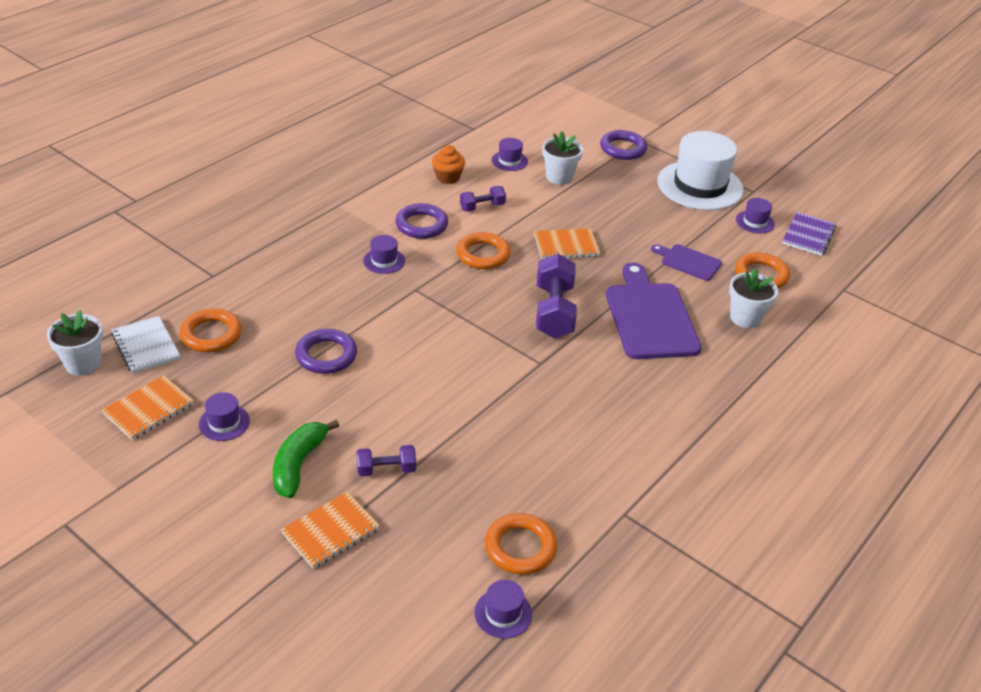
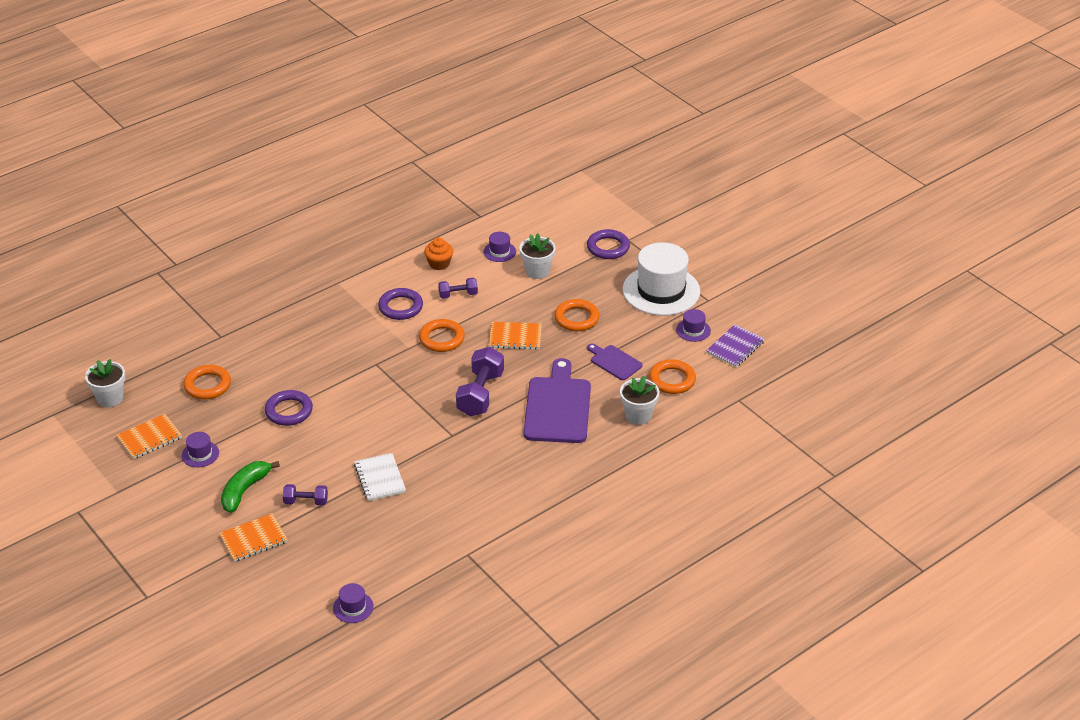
camera: 15 degrees right, 0 degrees up
(146, 346) = (157, 389): white notebook -> white notebook (380, 478)
(384, 261) = (359, 336): purple hat -> none
(520, 547) = (381, 567): orange ring -> orange ring (576, 318)

